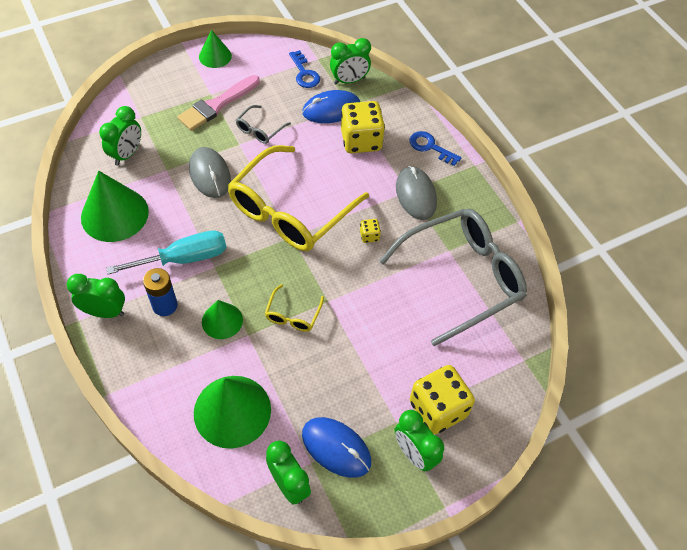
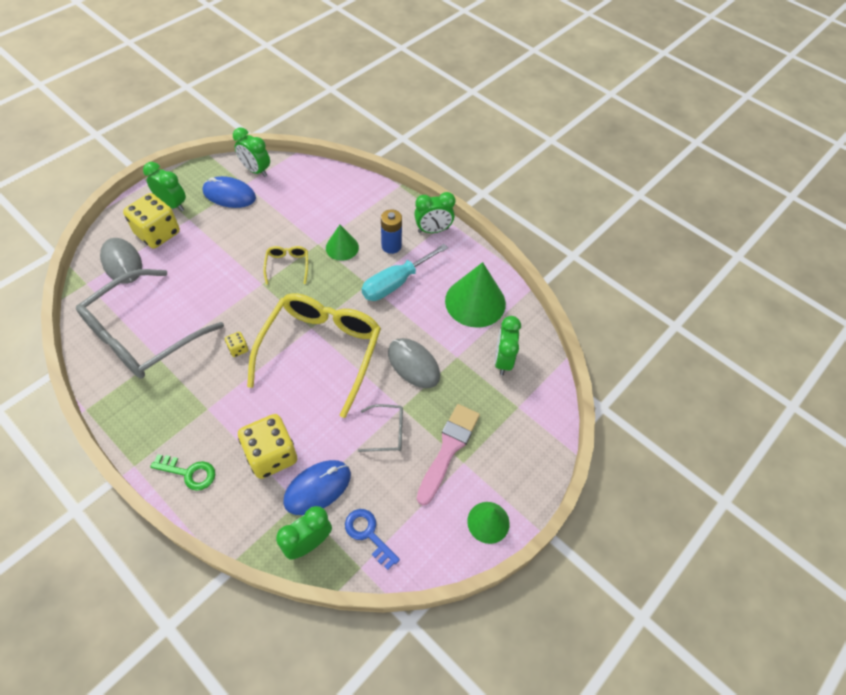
camera: 160 degrees right, 0 degrees up
(232, 411) = (309, 197): green cone -> none
(260, 130) = (387, 432): grey glasses -> grey glasses turned 75 degrees clockwise
(415, 195) = (198, 406): grey mouse -> grey mouse (122, 262)
(430, 147) = (189, 473): blue key -> green key

